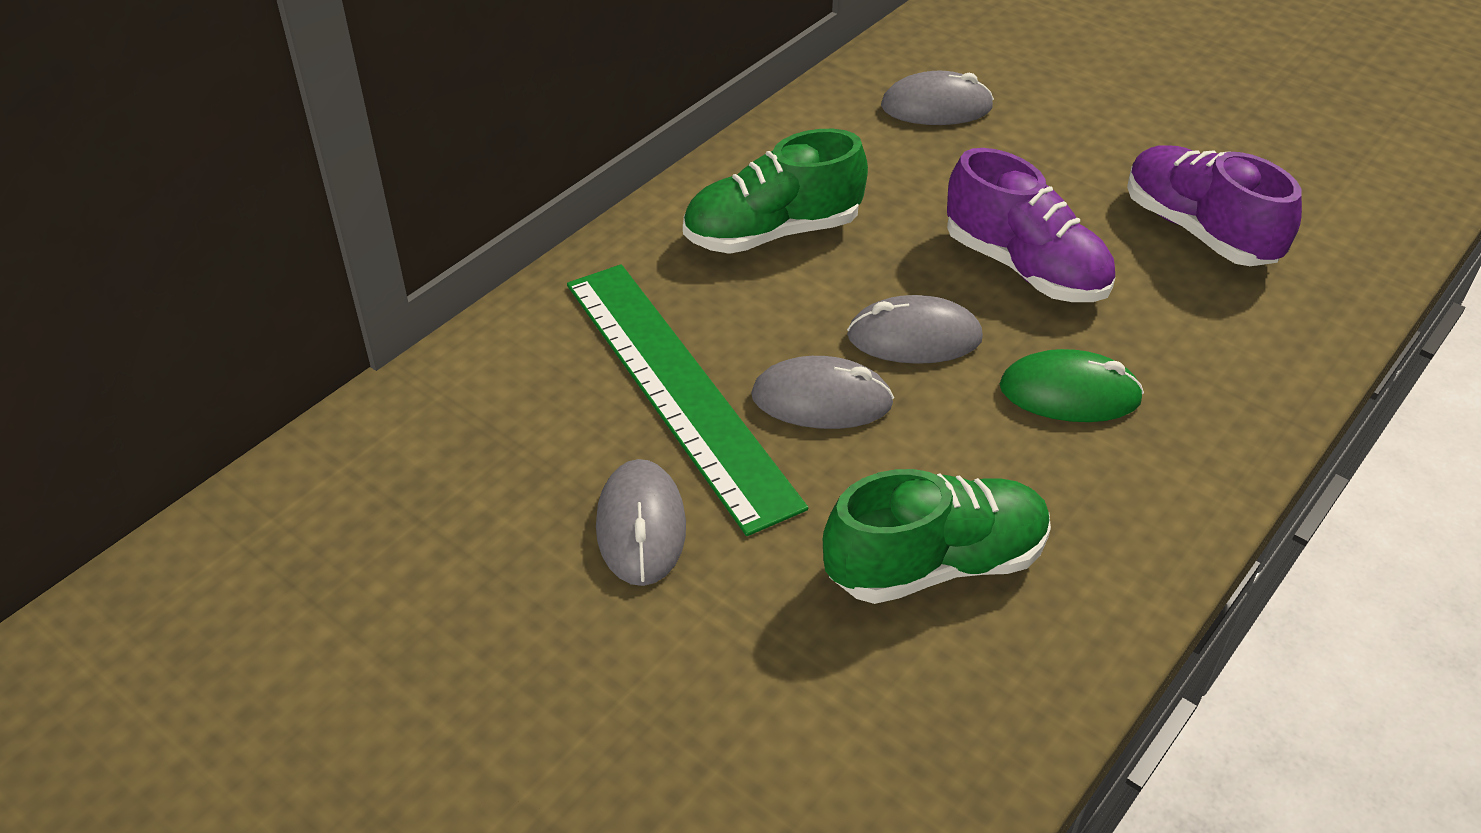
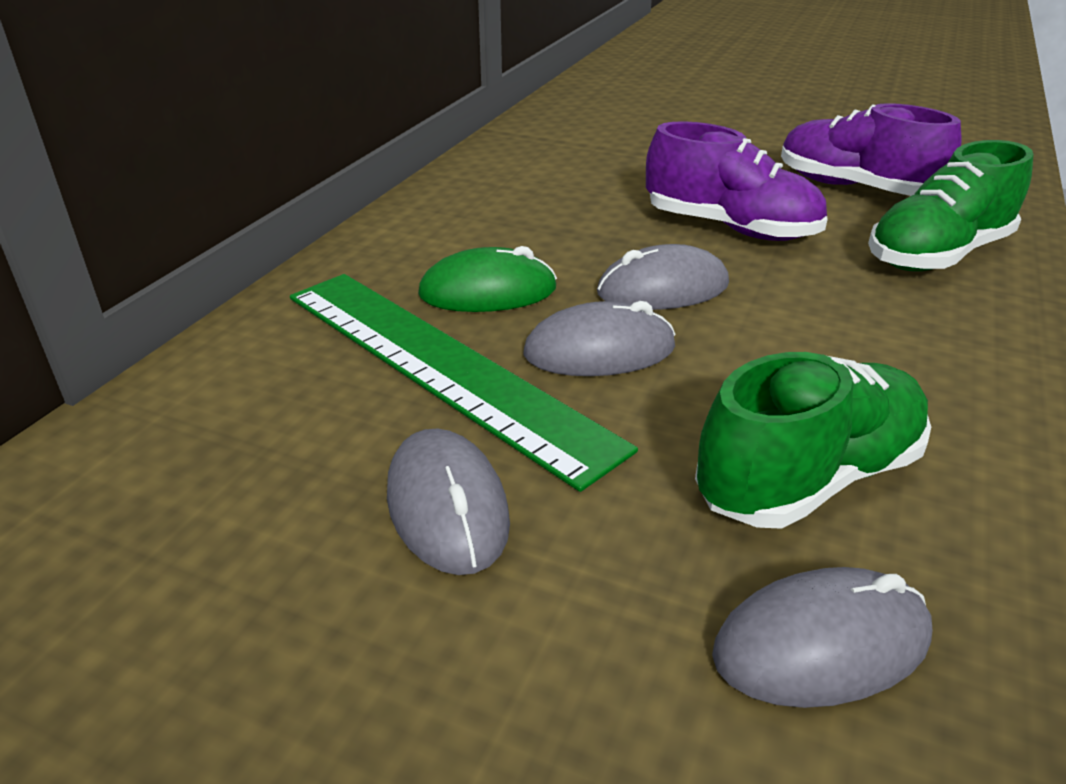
camera: 15 degrees left, 10 degrees down
(772, 233) = (486, 234): green shoe -> green shoe (937, 255)
(936, 107) = (590, 143): grey mouse -> grey mouse (821, 644)
(1069, 393) = (835, 308): green mouse -> green mouse (488, 292)

